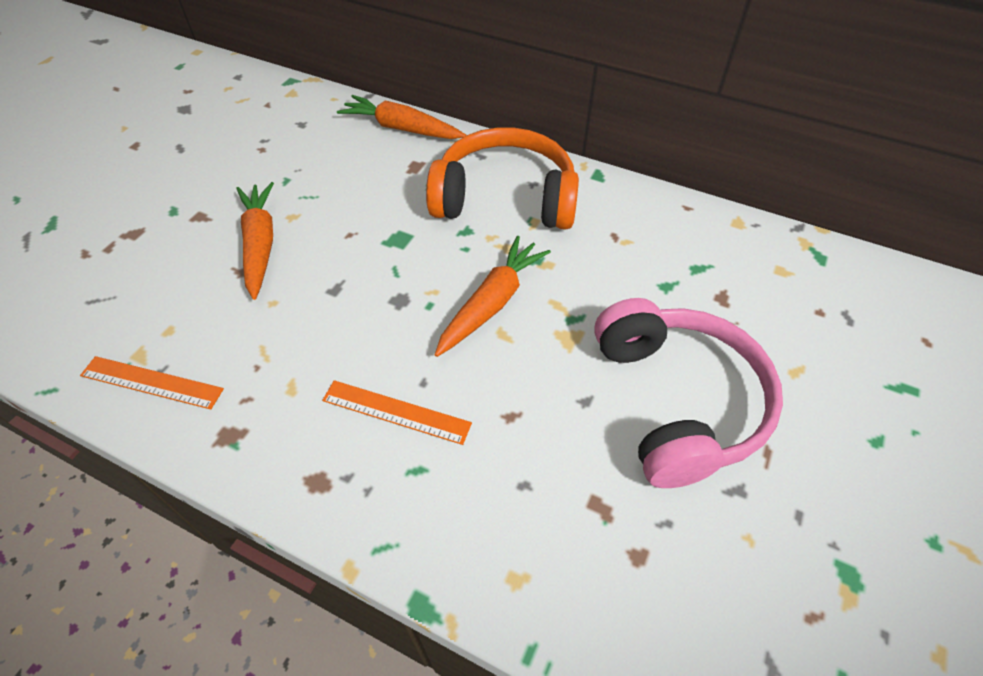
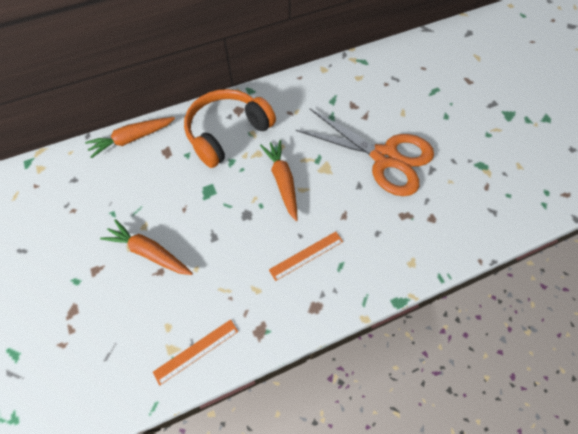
camera: 50 degrees left, 10 degrees up
(678, 401) = (384, 157): pink headphones -> orange scissors

